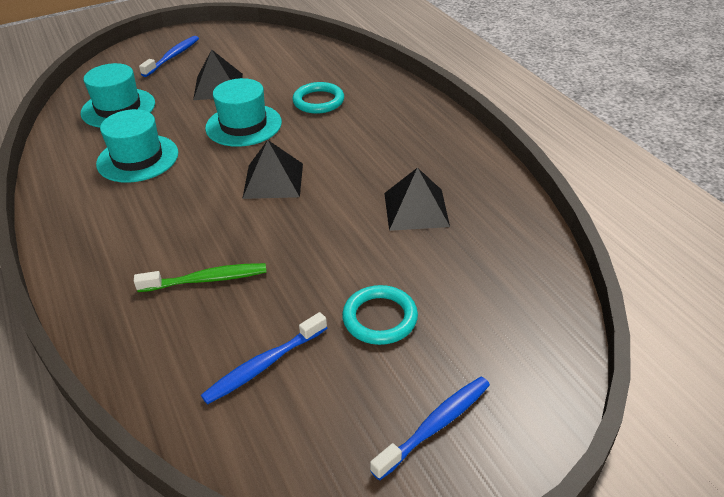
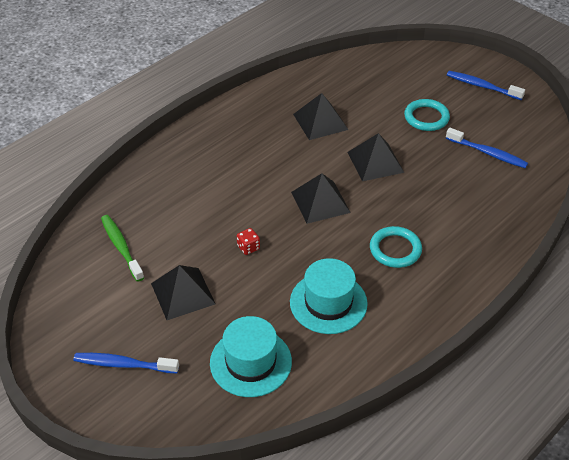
camera: 110 degrees left, 5 degrees up
(206, 280) = (441, 201): green toothbrush -> green toothbrush (121, 247)
(243, 125) = (248, 247): turquoise hat -> red dice
(313, 239) = (375, 162): none -> black pyramid
(318, 101) = (191, 208): turquoise ring -> turquoise ring (395, 249)

